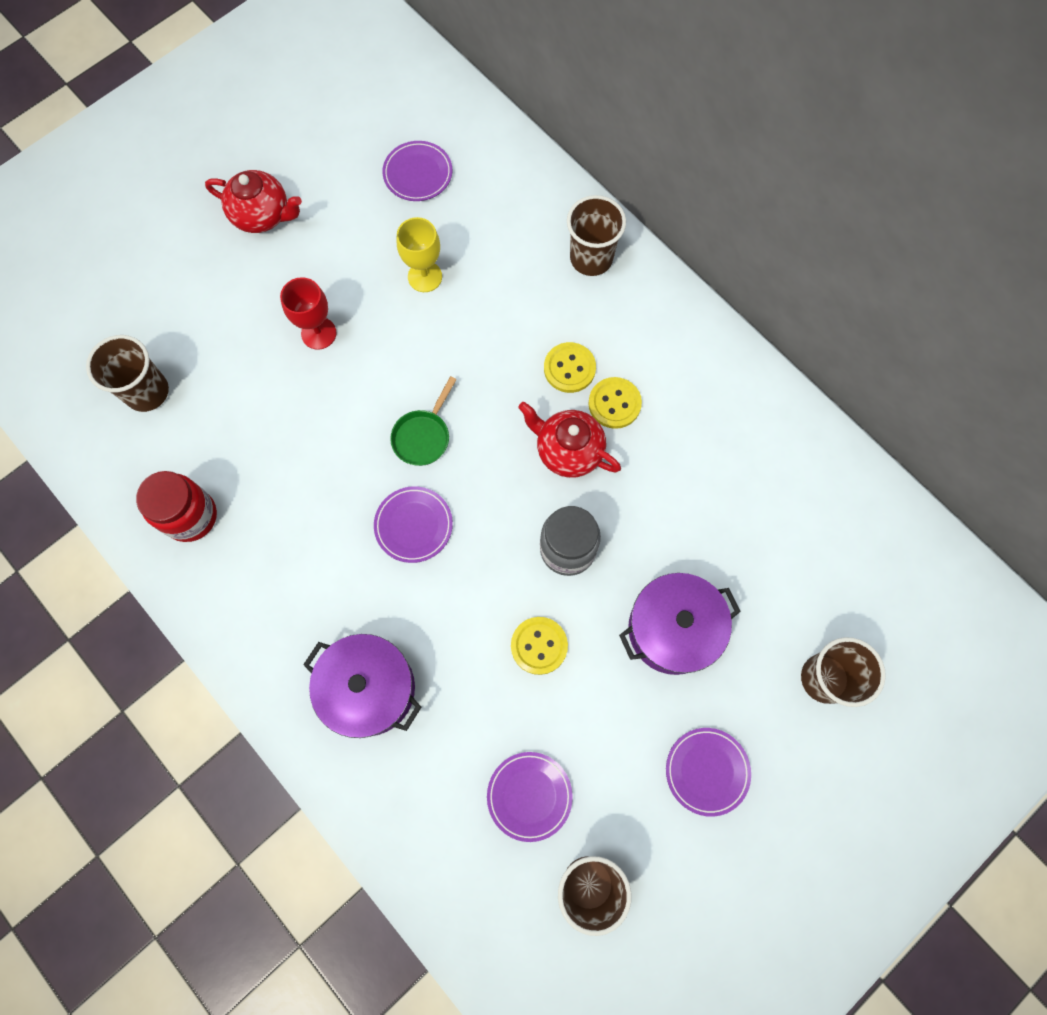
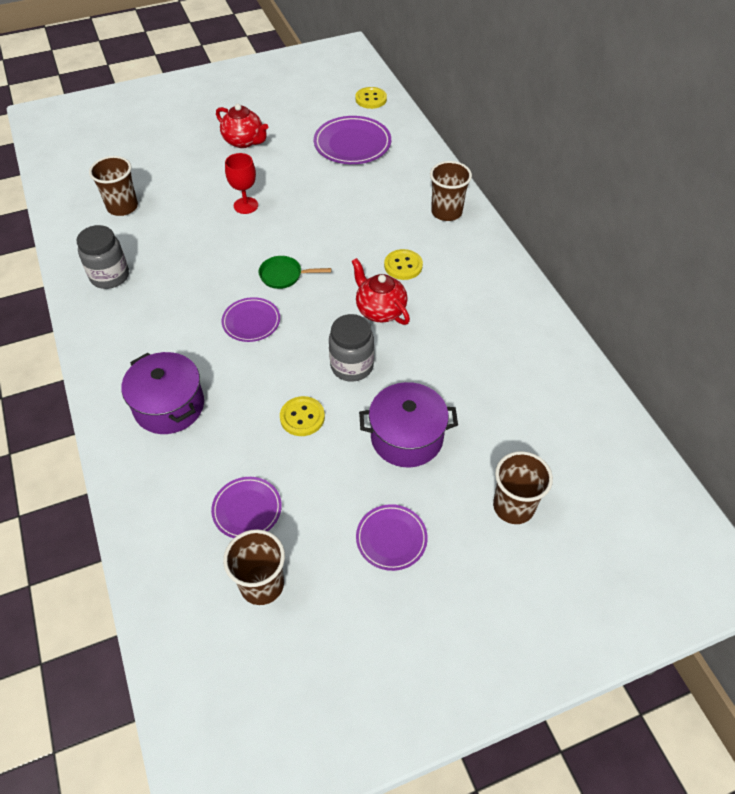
camera: 20 degrees right, 20 degrees down
(190, 516) = (110, 276): red jar -> grey jar
(418, 174) = (352, 144): purple plate -> purple plate, size x1.62
(423, 436) = (284, 275): green pan -> green pan turned 45 degrees clockwise
(425, 277) = (330, 194): yellow goblet -> none
(614, 404) = (425, 293): yellow button -> yellow button (371, 99)

